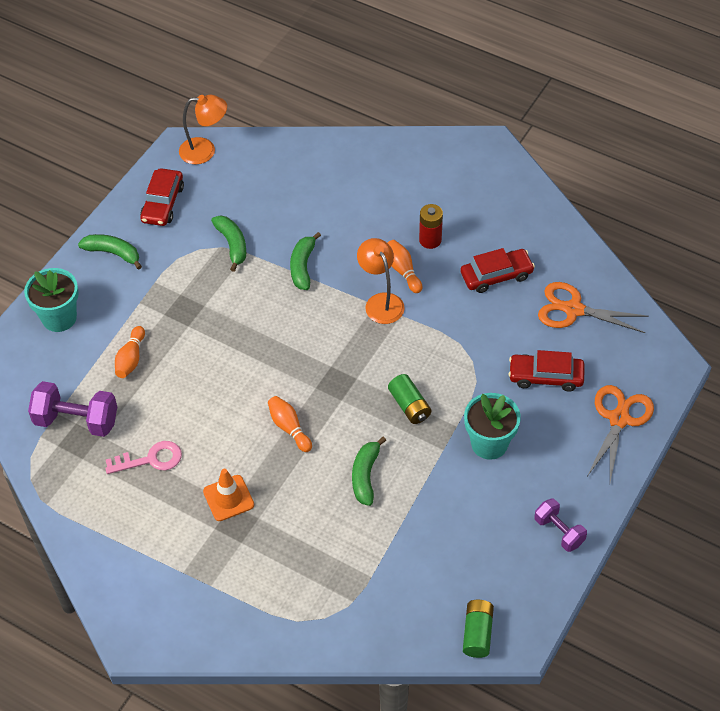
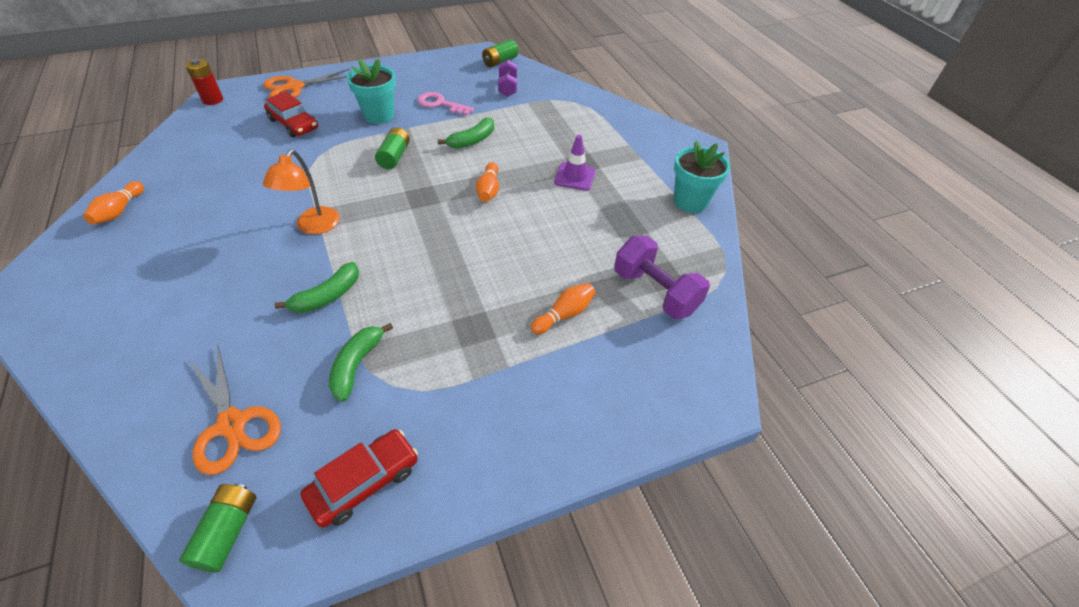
camera: 145 degrees left, 5 degrees down
(59, 318) = (606, 407): turquoise flower pot -> turquoise flower pot (690, 201)
(113, 253) = (484, 450): green banana -> none
(150, 459) = (612, 229): pink key -> pink key (440, 104)
(205, 151) = (227, 532): orange lamp -> green battery
(228, 498) = (575, 177): orange traffic cone -> purple traffic cone
(403, 271) = (263, 238): orange bowling pin -> orange bowling pin (119, 211)
(430, 240) = (205, 247): red battery -> red battery (213, 100)
(496, 275) = (213, 191): red car -> none
(559, 531) = (404, 69): purple dumbbell -> purple dumbbell (507, 88)
(573, 310) = (212, 143): orange scissors -> orange scissors (232, 424)

